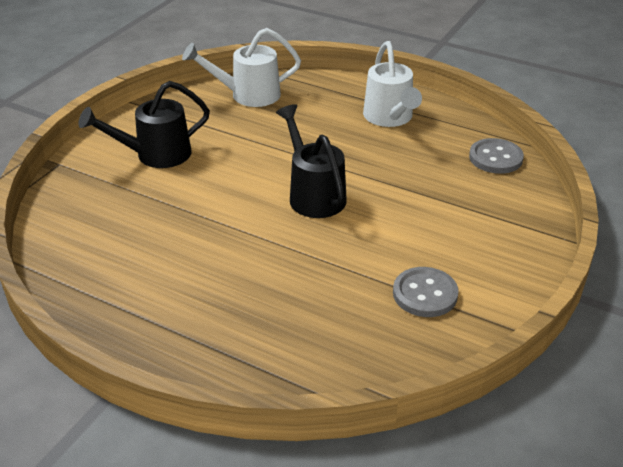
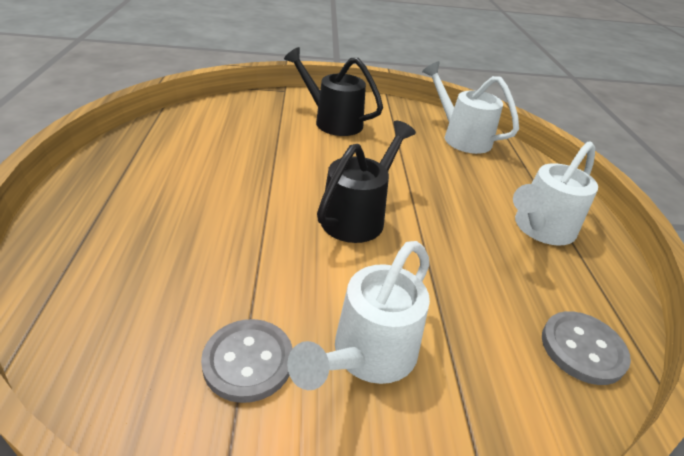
camera: 55 degrees right, 0 degrees up
(451, 242) = (367, 355): none -> white watering can

